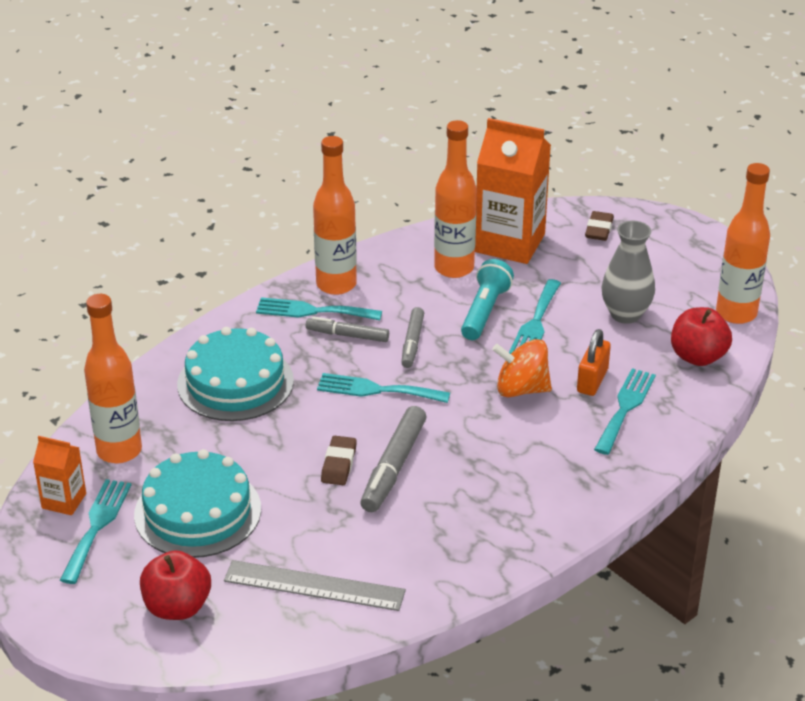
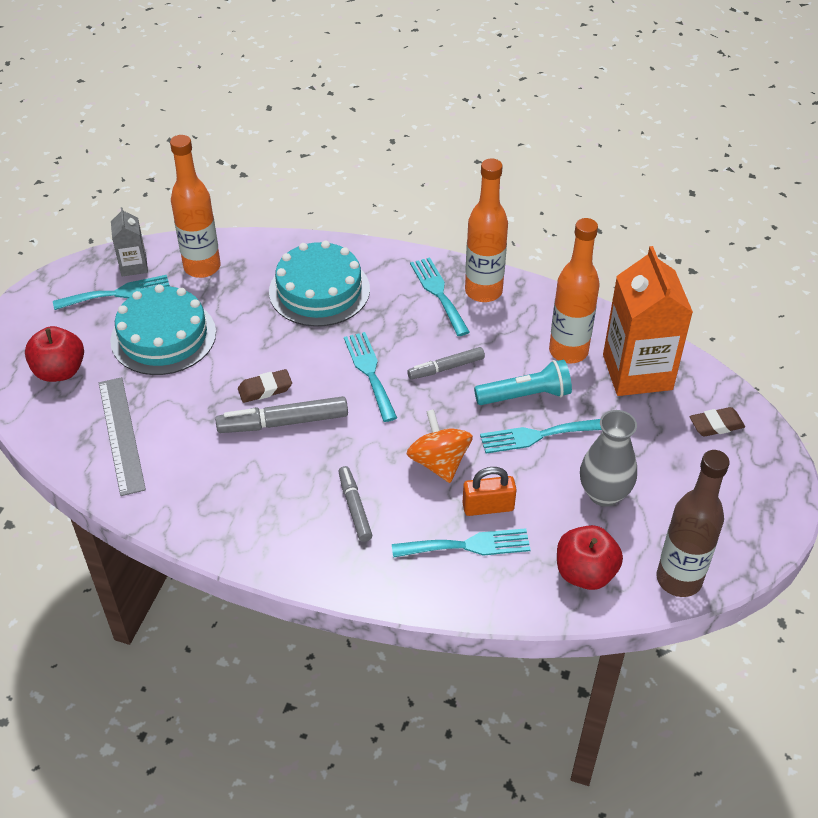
camera: 60 degrees right, 10 degrees up
(64, 501) = (134, 266): orange carton -> grey carton
(347, 335) = (424, 326): grey marker -> grey marker (354, 507)
(736, 313) = (679, 579): orange bottle -> brown bottle

